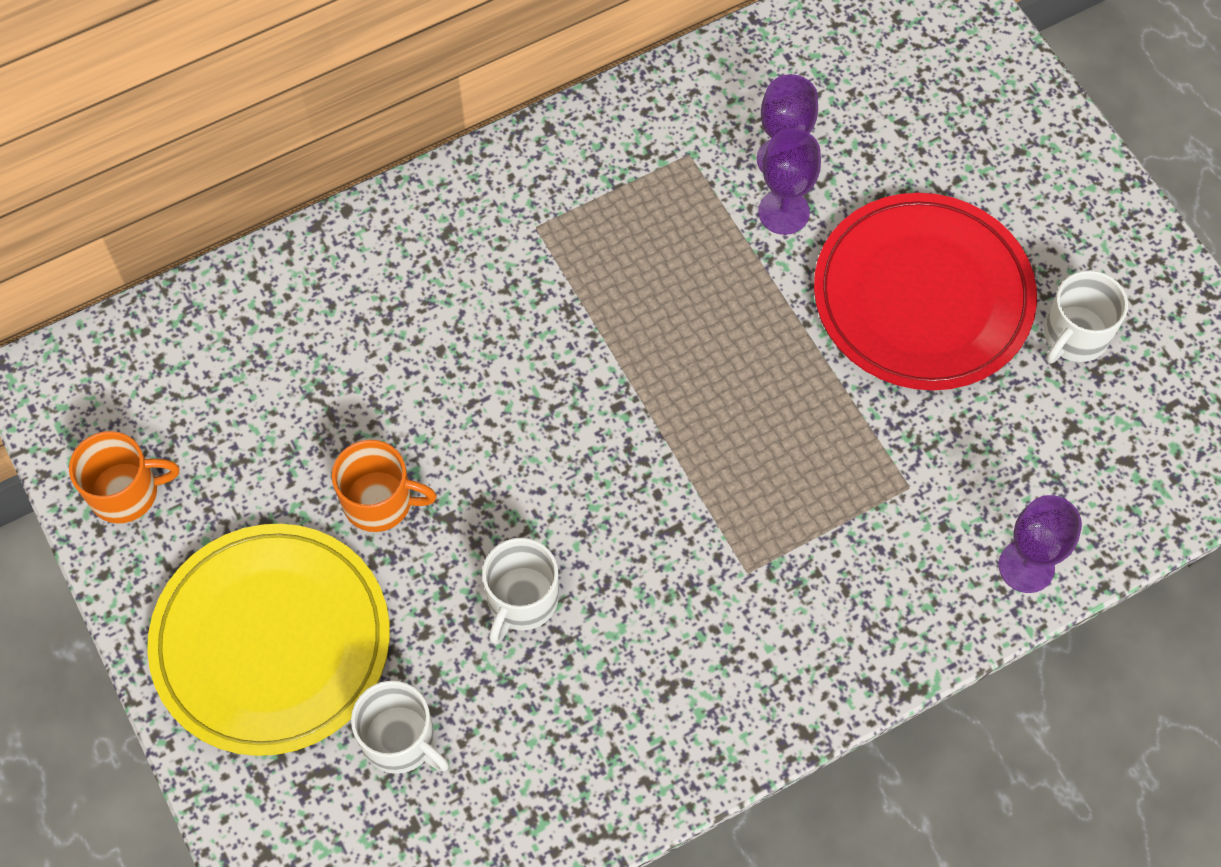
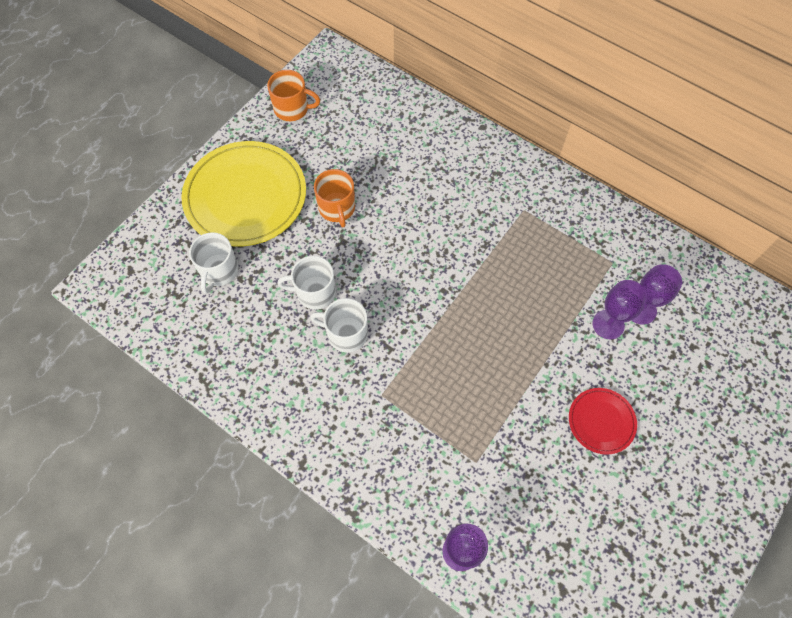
camera: 65 degrees right, 0 degrees up
(126, 492) = (292, 109): orange mug -> orange mug turned 45 degrees counterclockwise
(922, 296) = (601, 421): red plate -> red plate, size x0.48
(1074, 335) = (629, 523): white mug -> white mug (346, 334)

